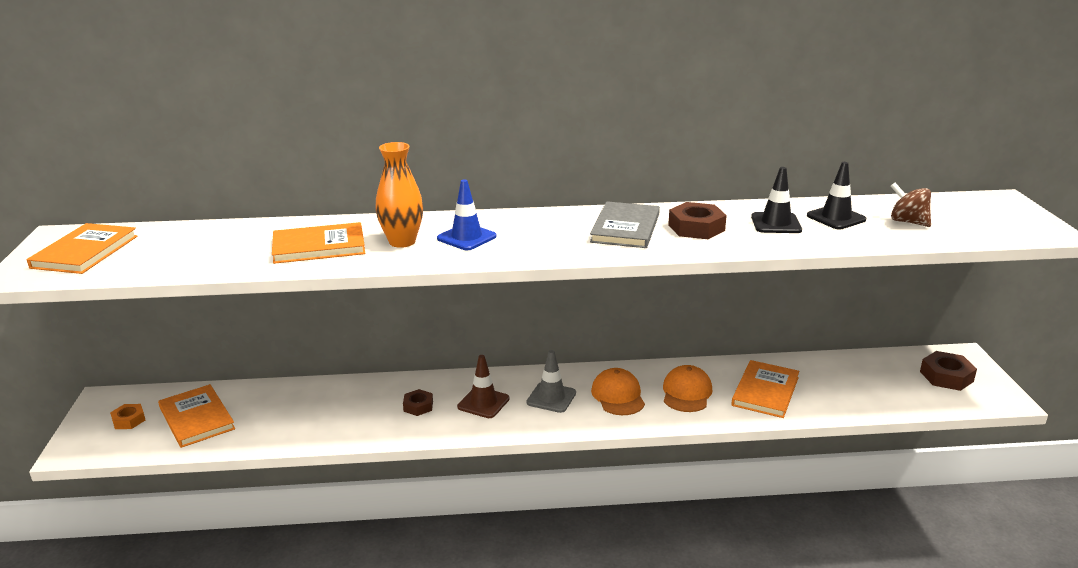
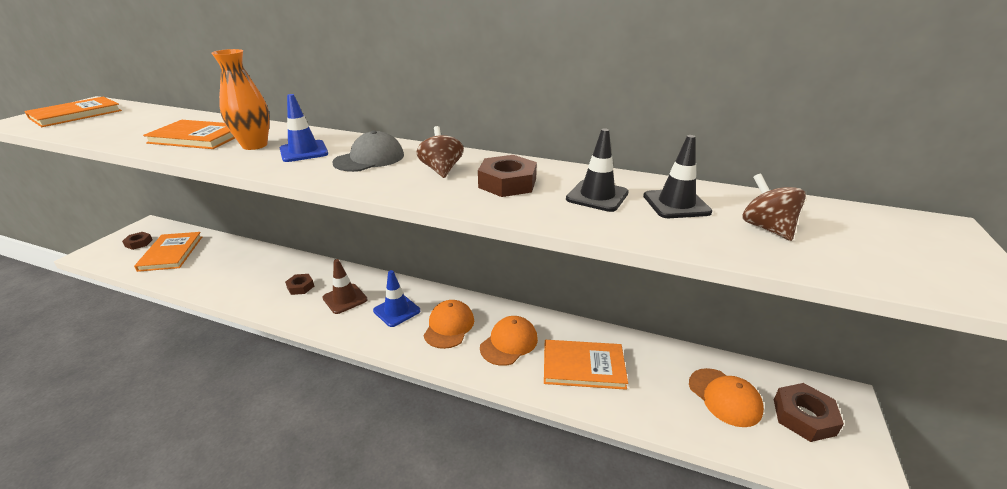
camera: 25 degrees right, 5 degrees up
(129, 420) = (139, 243): orange nut -> brown nut
(544, 231) = (369, 159): none -> grey cap
(551, 398) = (396, 311): grey traffic cone -> blue traffic cone
(625, 228) = (441, 170): grey book -> brown spinning top
(765, 391) = (583, 366): orange book -> orange book turned 45 degrees clockwise
(886, 380) = (724, 397): none -> orange cap

